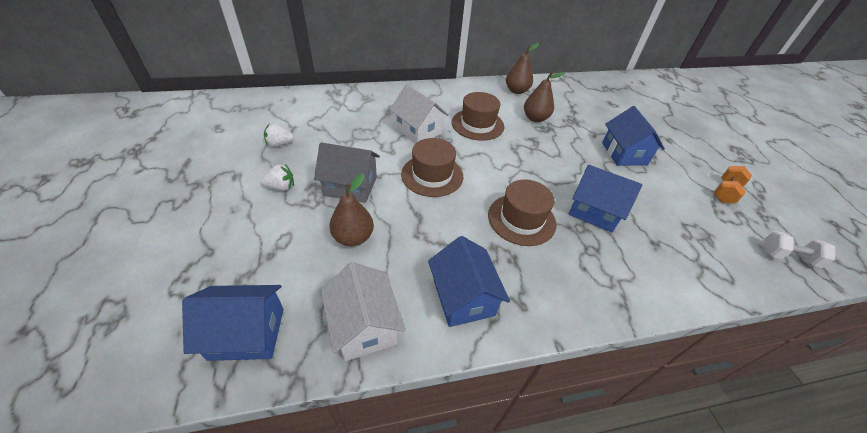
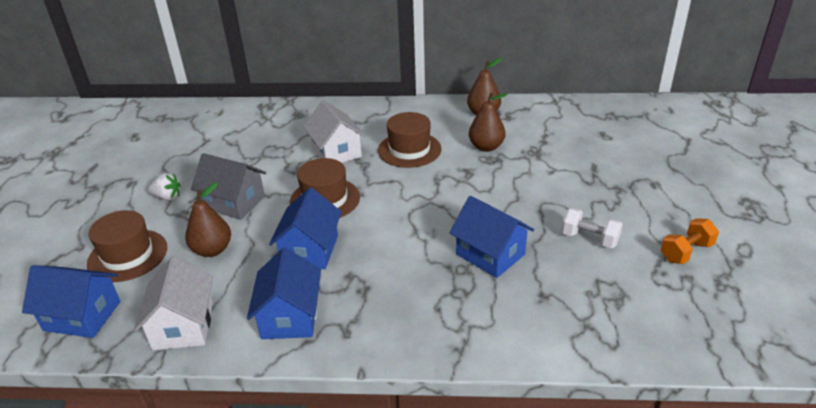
camera: 20 degrees right, 10 degrees down
(279, 144) = (185, 156): white strawberry -> none
(521, 219) = (397, 253): brown hat -> brown hat (127, 255)
(624, 153) = (576, 195): blue house -> blue house (310, 250)
(787, 257) = (714, 332): white dumbbell -> white dumbbell (589, 239)

